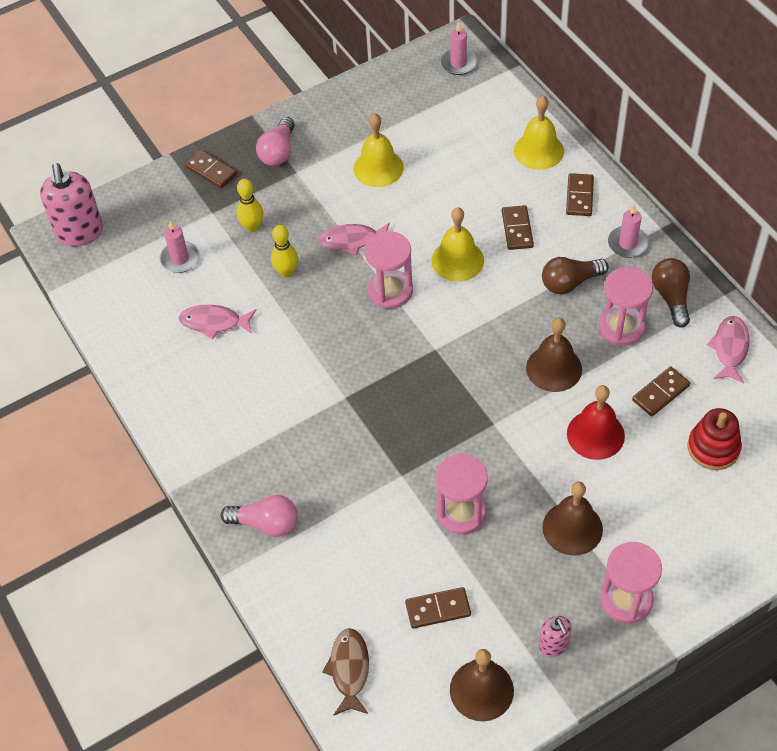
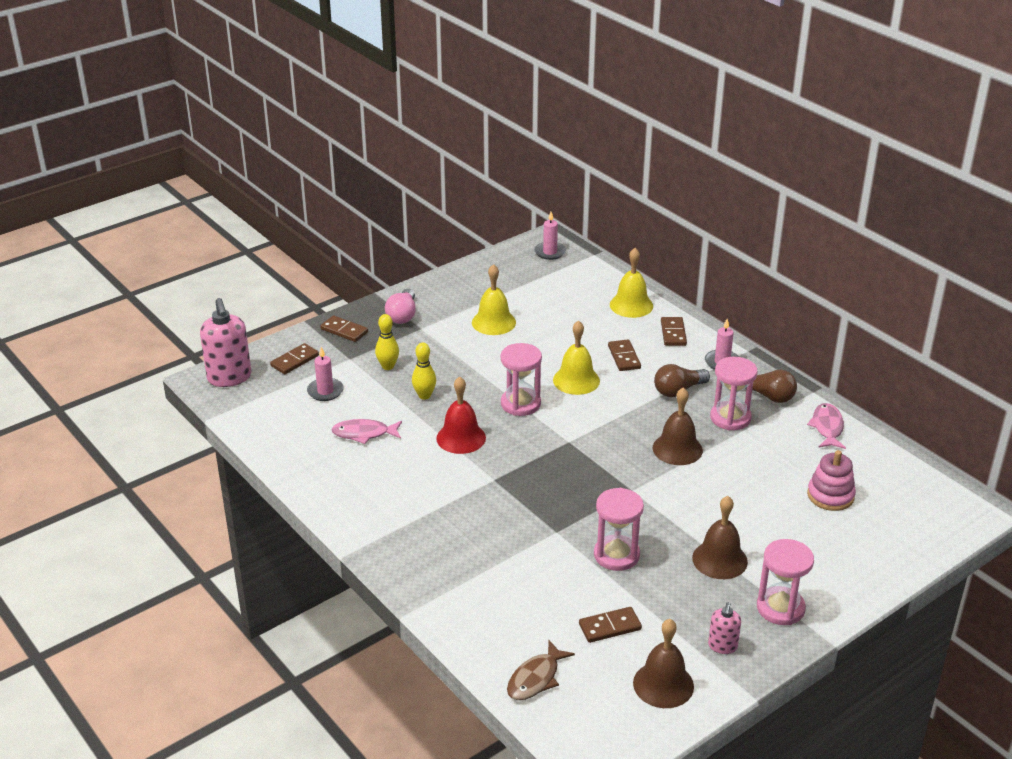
camera: 10 degrees left, 20 degrees down
(266, 523) = (437, 574): pink light bulb -> none
(349, 670) = (535, 678): brown fish -> brown fish turned 135 degrees counterclockwise
(352, 241) = (479, 372): pink fish -> none
(553, 645) = (722, 646): pink soap dispenser -> pink soap dispenser turned 45 degrees clockwise
(595, 434) = (725, 492): red bell -> red bell (461, 438)
(660, 393) = (775, 461): brown domino -> brown domino (295, 361)
(671, 297) = (768, 396): brown light bulb -> brown light bulb turned 135 degrees clockwise
(713, 448) = (830, 496): red stacking toy -> pink stacking toy

